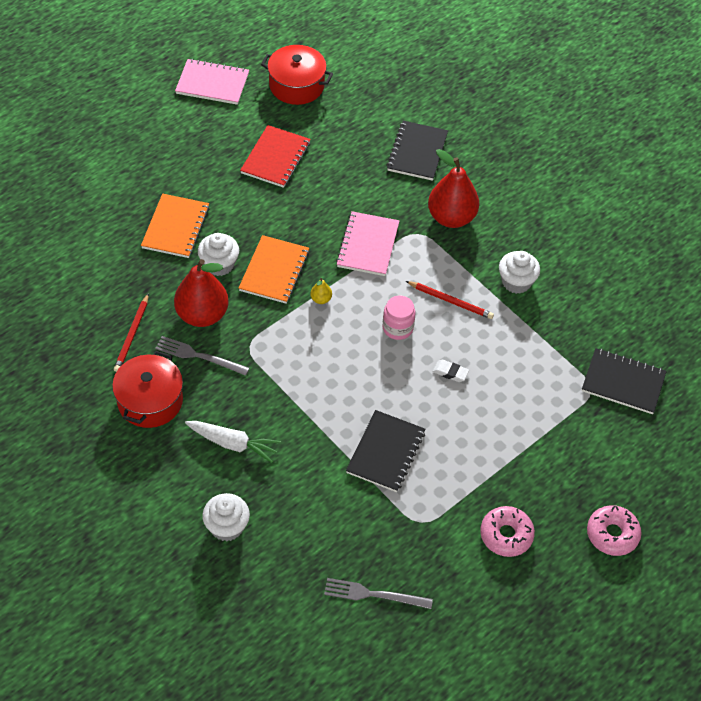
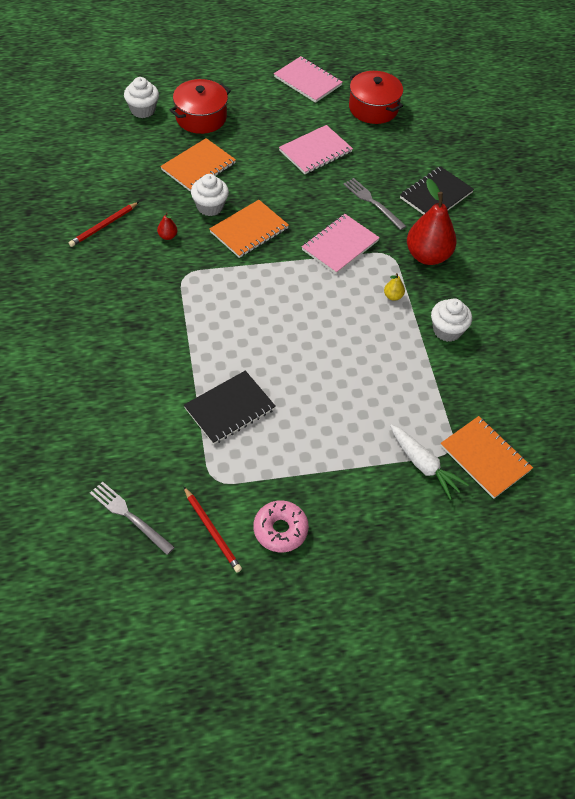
camera: 30 degrees right, 0 degrees up
(150, 401) = (78, 278): red pot -> red pot (201, 117)
(199, 356) = (140, 264): grey fork -> grey fork (372, 202)
(202, 315) = (167, 236): red pear -> red pear, size x0.41
(227, 526) = (58, 399): white cupcake -> white cupcake (143, 110)
(233, 444) = (113, 340): white carrot -> white carrot (424, 465)
(276, 158) = (315, 151): red notebook -> pink notebook
(321, 299) = (269, 267): yellow pear -> yellow pear (393, 296)
(397, 328) = (316, 318): pink jar -> none
(450, 301) = (377, 319): red pencil -> red pencil (212, 531)
(450, 372) = (334, 373): white eraser -> none
(612, 534) = (378, 582): pink donut -> none
(623, 382) = (485, 458): black notebook -> orange notebook

